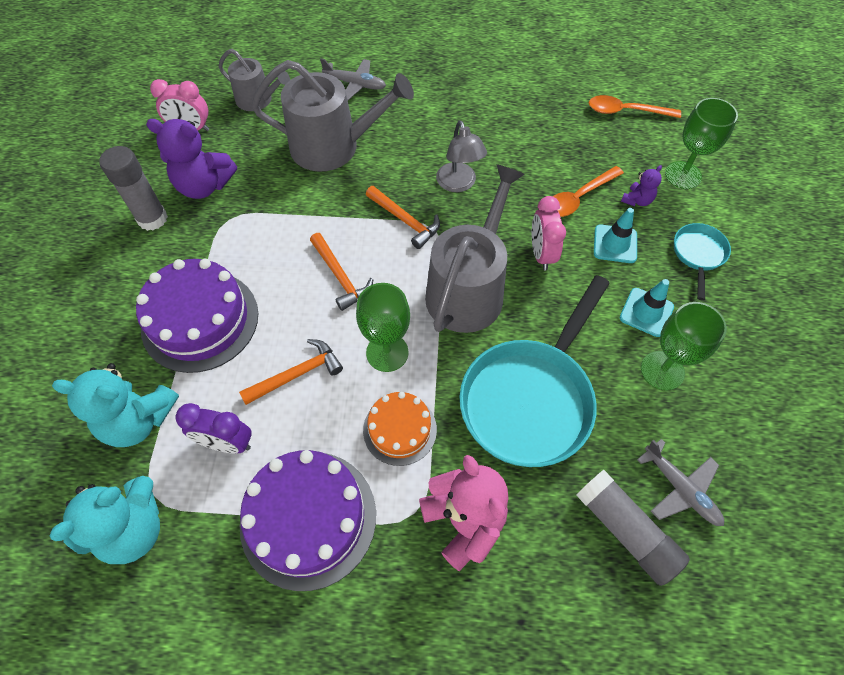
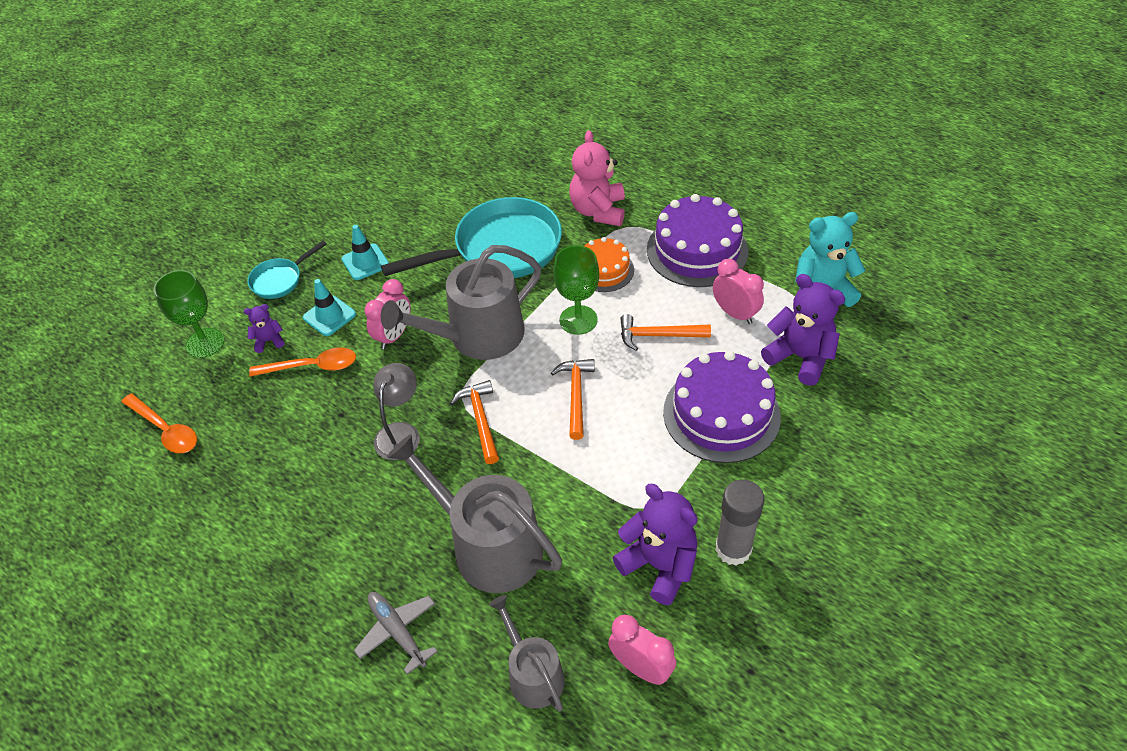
camera: 145 degrees left, 10 degrees down
(139, 420) = (800, 357): turquoise teddy bear -> purple teddy bear
(227, 443) = (735, 313): purple clock -> pink clock
(625, 530) = (507, 171): grey glue stick -> none
(662, 370) = (397, 227): green goblet -> none
(680, 488) = (457, 174): grey plane -> none

